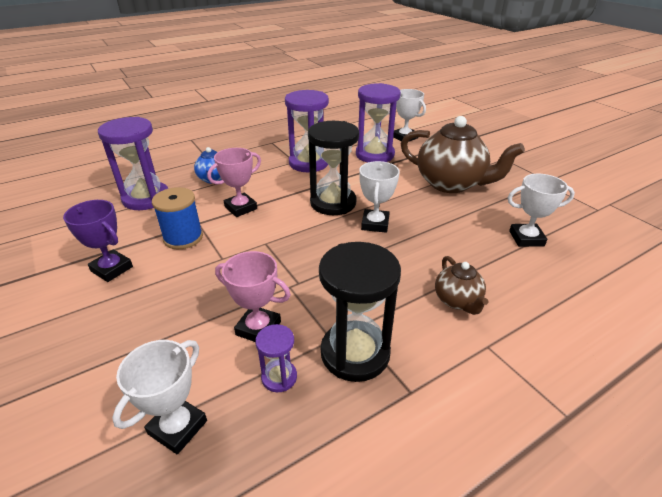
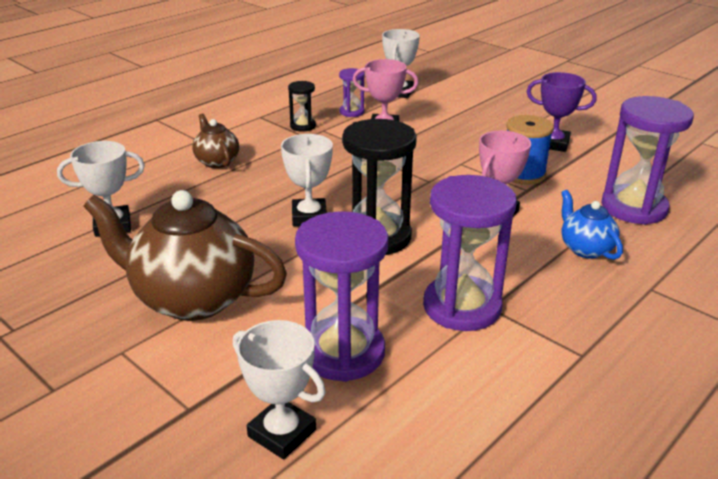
camera: 165 degrees right, 5 degrees down
(355, 353) = (303, 126): black hourglass -> black hourglass, size x0.49

